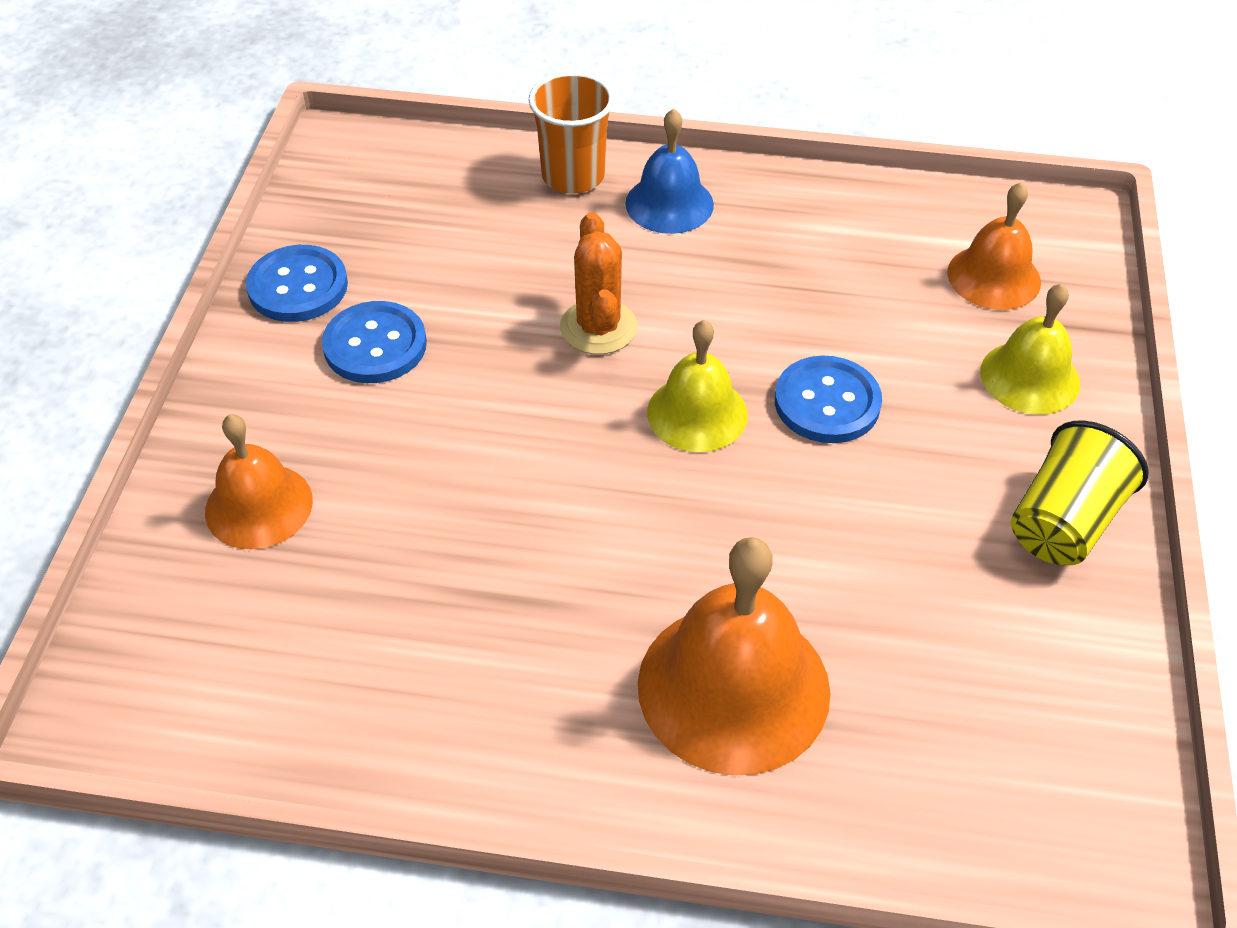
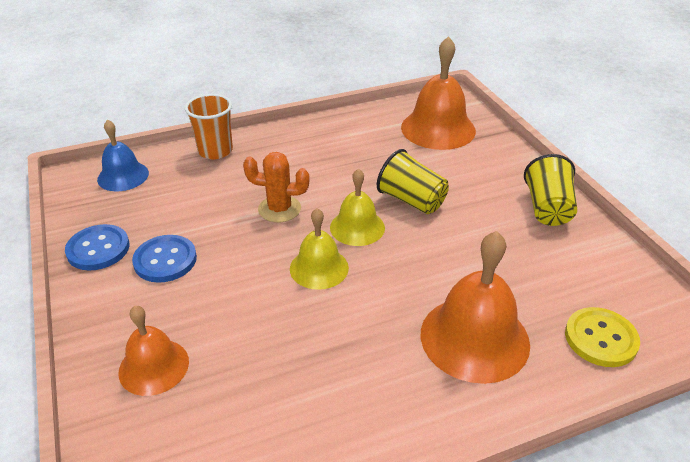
camera: 30 degrees left, 10 degrees down
(598, 327) = (279, 209): orange cactus -> orange cactus turned 45 degrees counterclockwise
(669, 204) = (272, 147): blue bell -> blue bell (123, 176)
(827, 402) = (411, 200): blue button -> yellow cup
(942, 792) = (600, 338): none -> yellow button
(994, 277) = (438, 129): orange bell -> orange bell, size x1.64
(1030, 377) = (485, 160): yellow bell -> yellow bell (319, 268)

